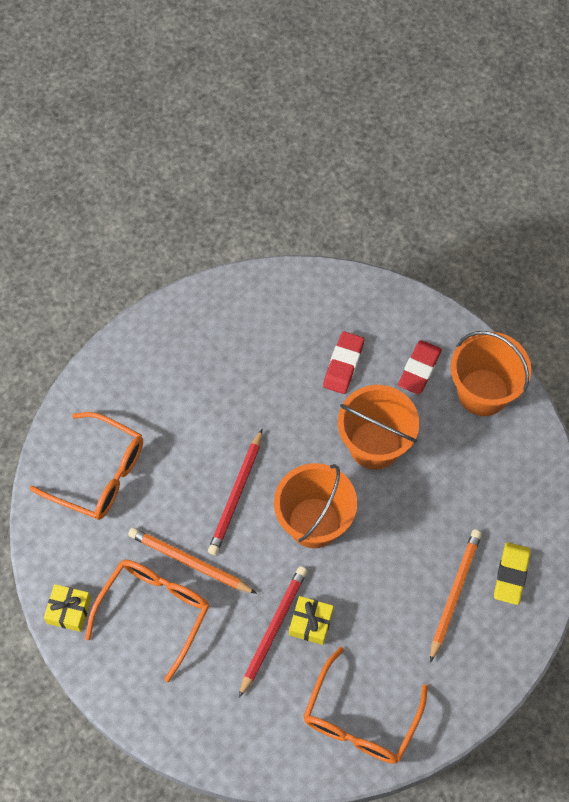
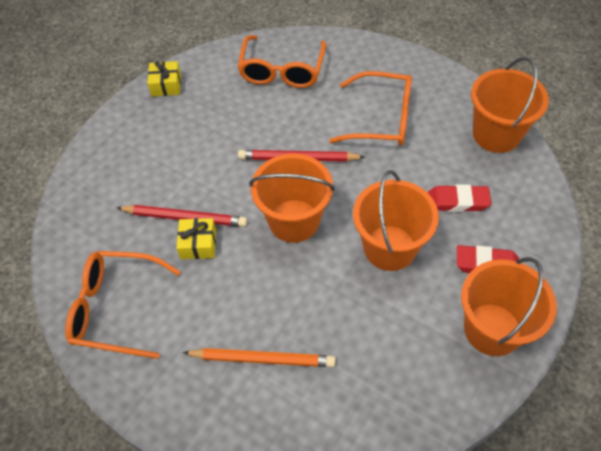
camera: 75 degrees right, 10 degrees down
(154, 611) = (179, 134): orange glasses -> orange glasses (382, 119)
(189, 562) = (228, 145): orange pencil -> none
(275, 295) = (496, 134): none -> orange bucket
(511, 575) = (300, 411): yellow eraser -> none

